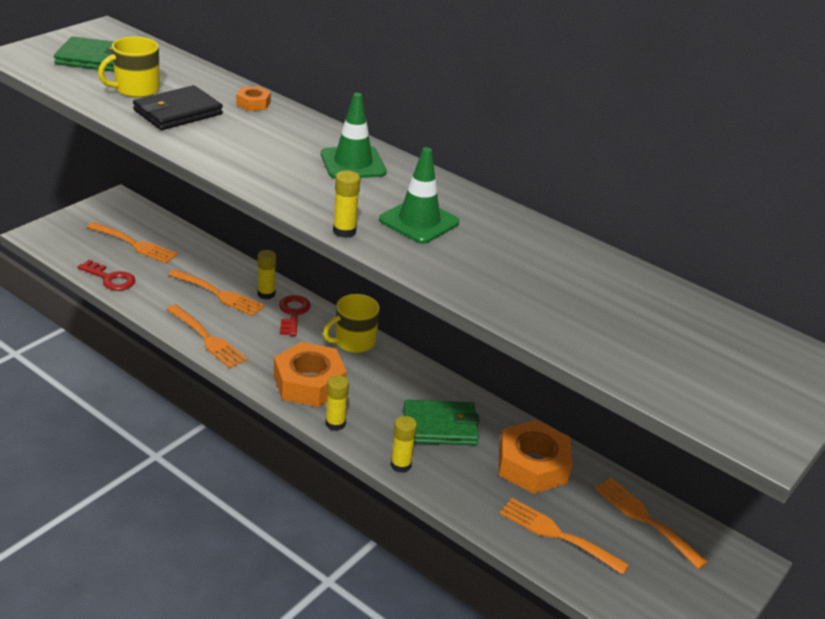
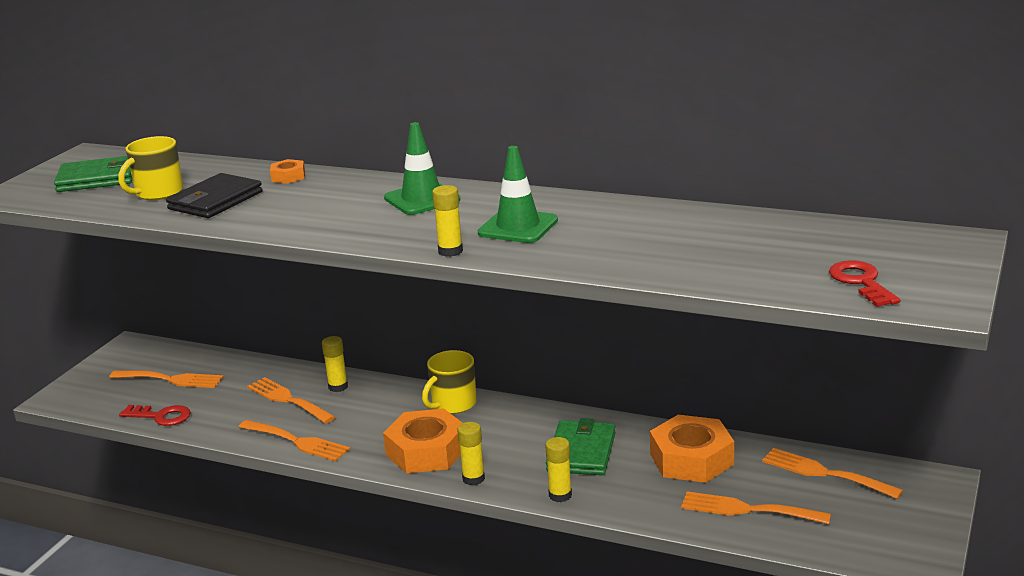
camera: 10 degrees left, 10 degrees down
(219, 294) = (288, 400): orange fork -> orange fork turned 150 degrees counterclockwise
(293, 313) = (376, 396): red key -> red key (861, 282)
(440, 426) = (581, 452): green wallet -> green wallet turned 60 degrees counterclockwise

